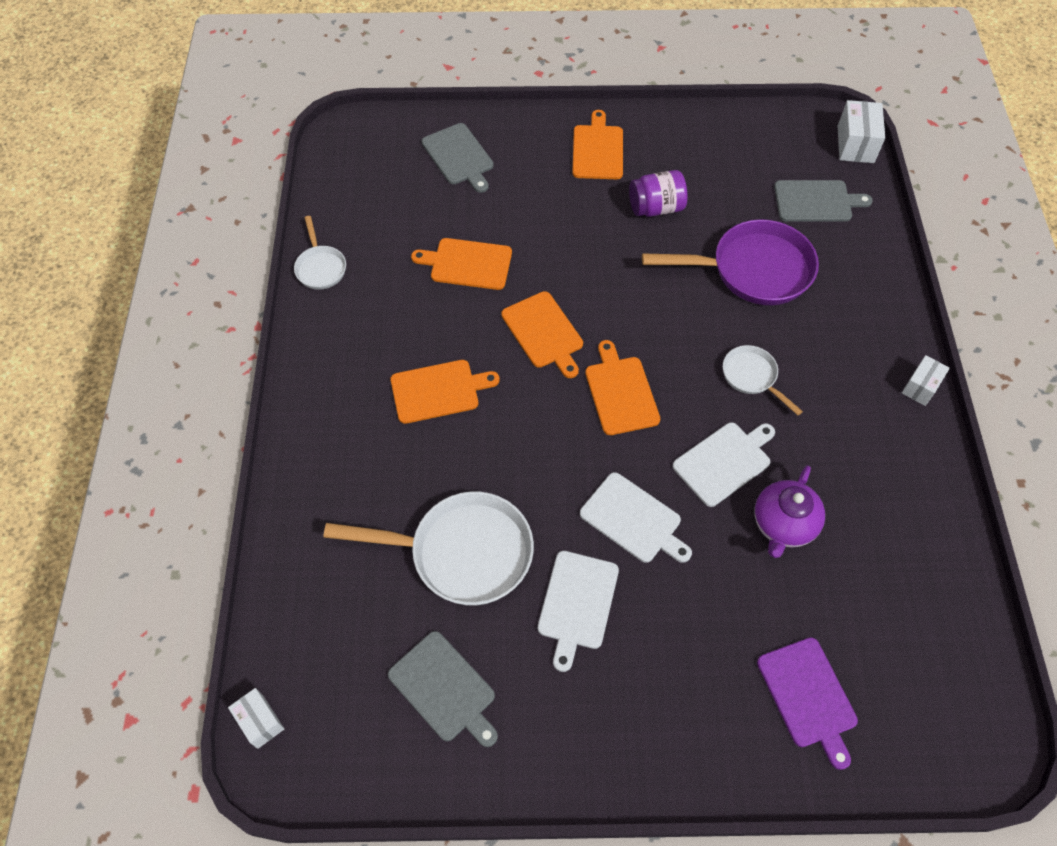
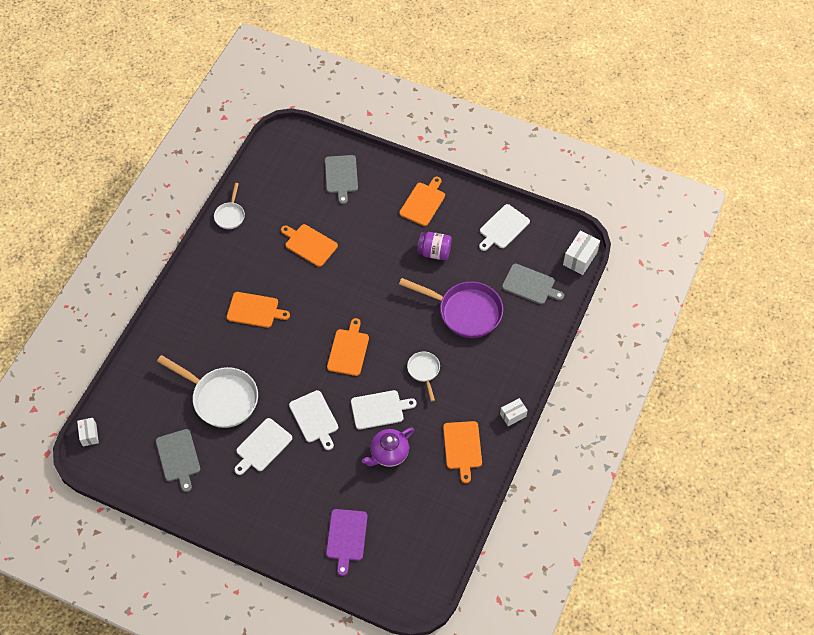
camera: 25 degrees right, 0 degrees up
(543, 332) = (327, 300): orange cutting board -> orange cutting board (462, 447)
(728, 143) = (503, 228): none -> white cutting board

